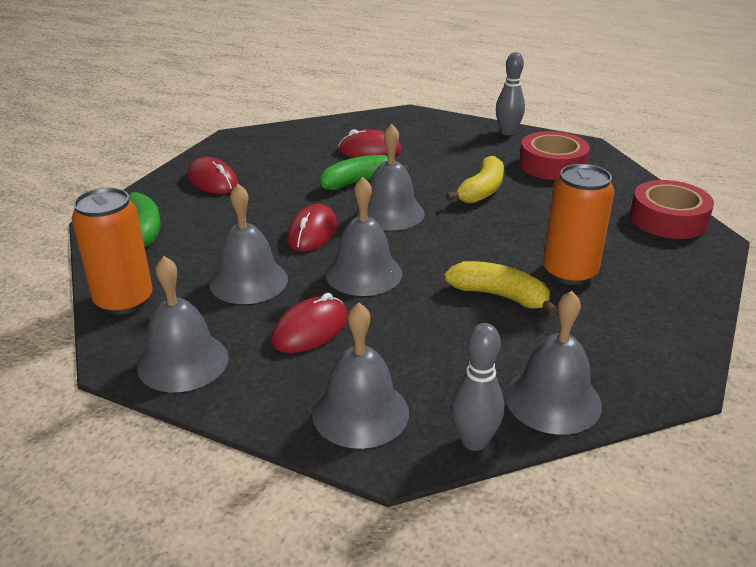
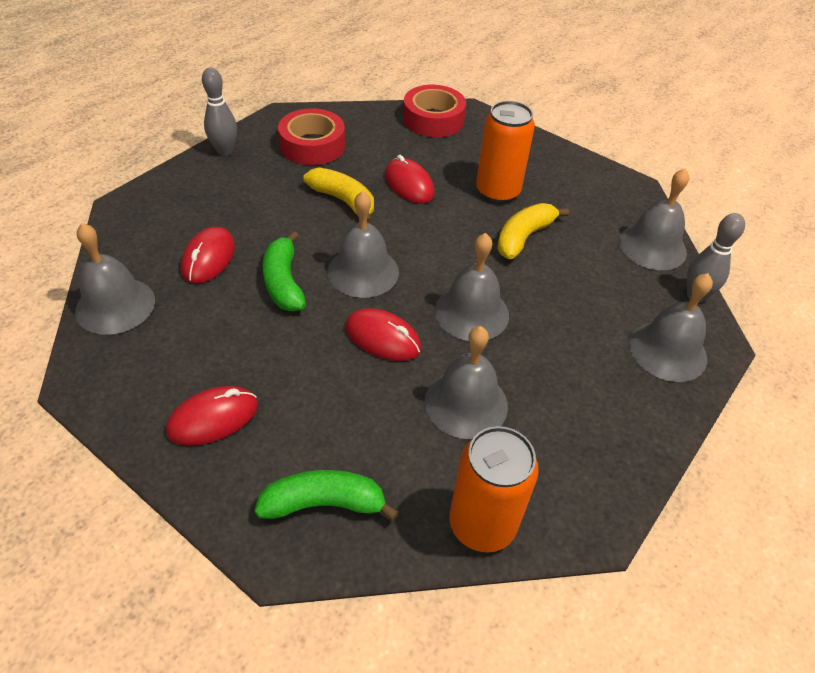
camera: 80 degrees left, 15 degrees up
(183, 361) = (598, 469): grey bell -> grey bell (115, 305)
(310, 330) = (557, 365): red mouse -> red mouse (409, 184)

